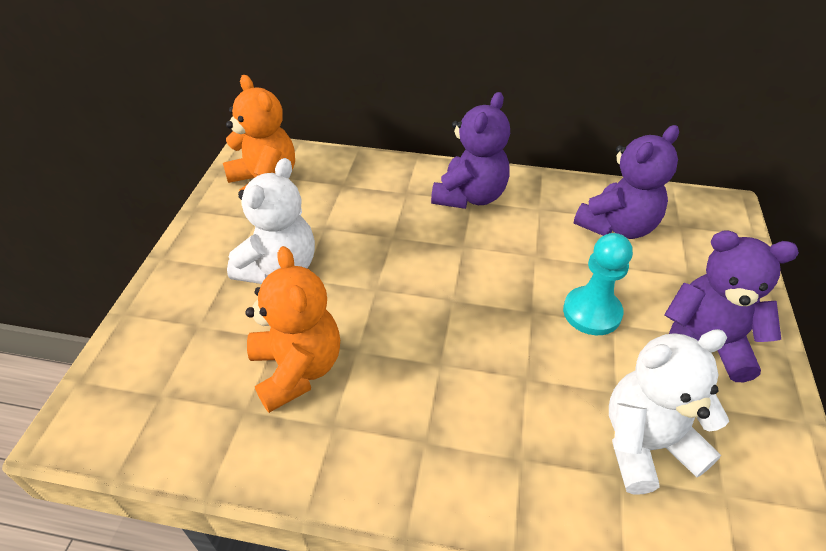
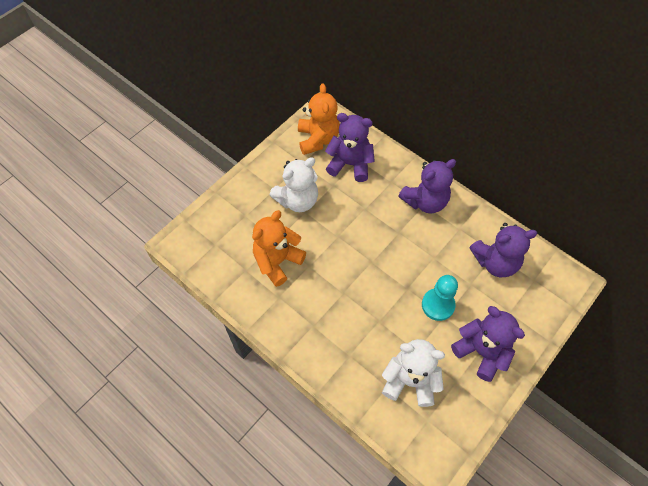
camera: 30 degrees right, 15 degrees up
(297, 369) = (277, 261): orange teddy bear -> orange teddy bear turned 150 degrees counterclockwise
(333, 194) = (350, 164): none -> purple teddy bear

